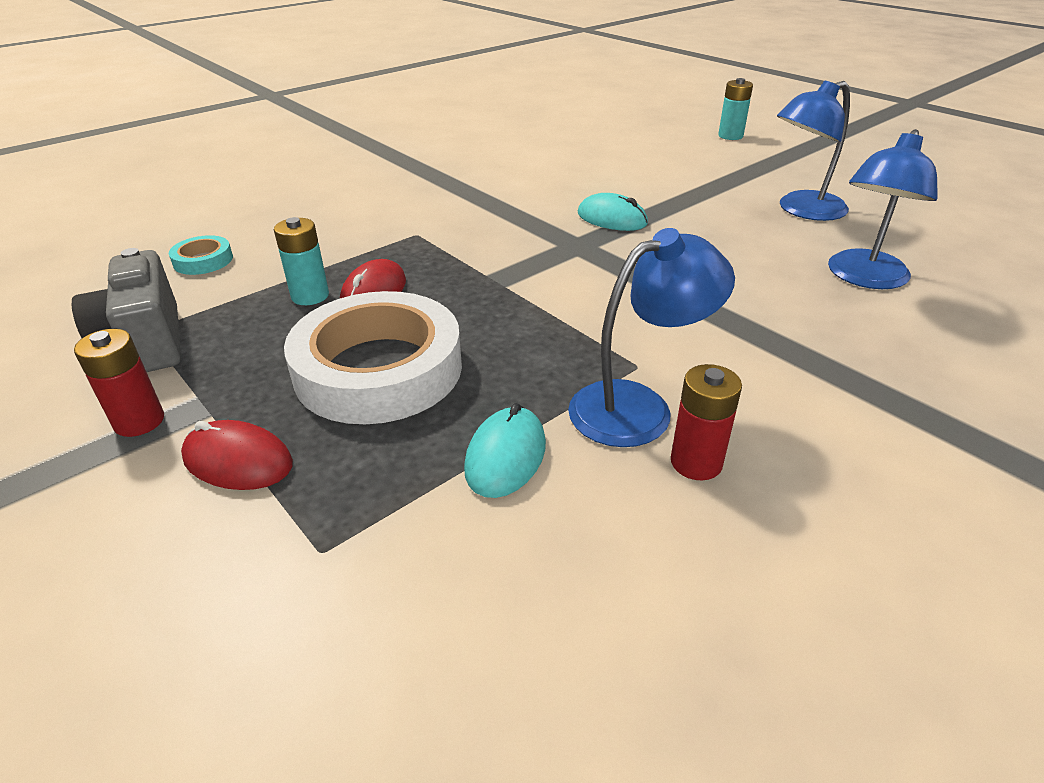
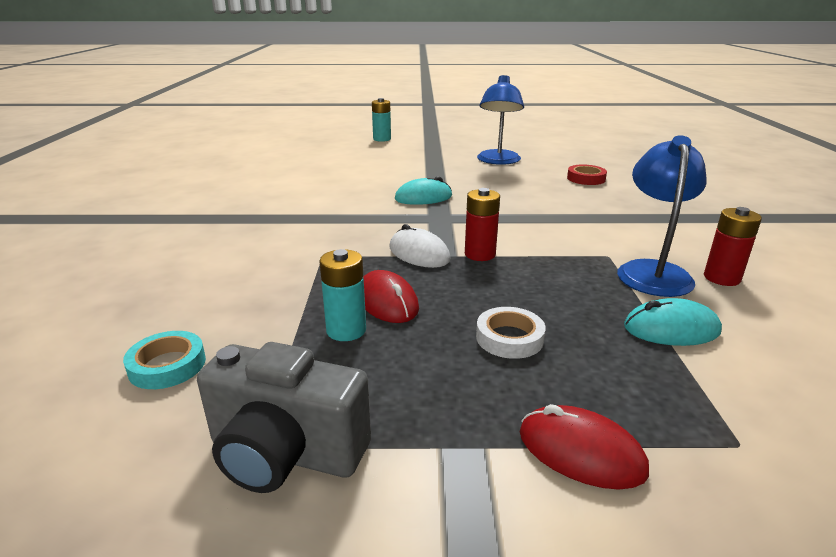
camera: 50 degrees left, 10 degrees down
(139, 421) = (448, 501): red battery -> red battery (480, 254)
(238, 461) = (580, 452): red mouse -> red mouse turned 60 degrees clockwise
(378, 369) = (509, 338): white tape -> white tape, size x0.43
(481, 268) = (419, 253): none -> white mouse
(505, 456) = (671, 329): turquoise mouse -> turquoise mouse turned 60 degrees counterclockwise
(864, 278) = (586, 178): blue lamp -> red tape

